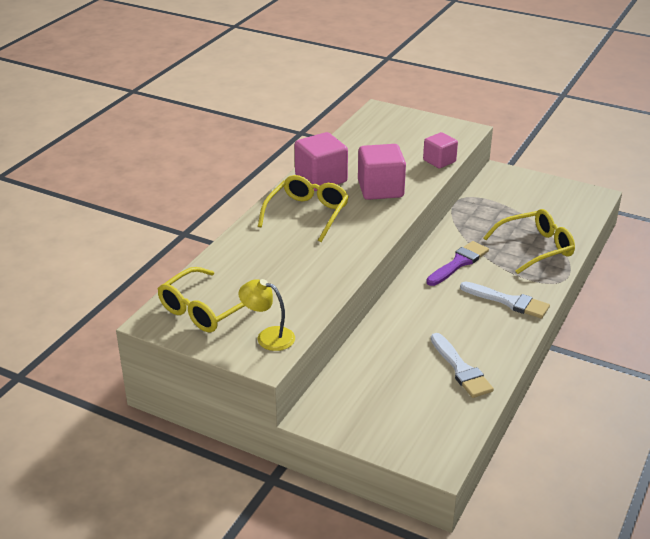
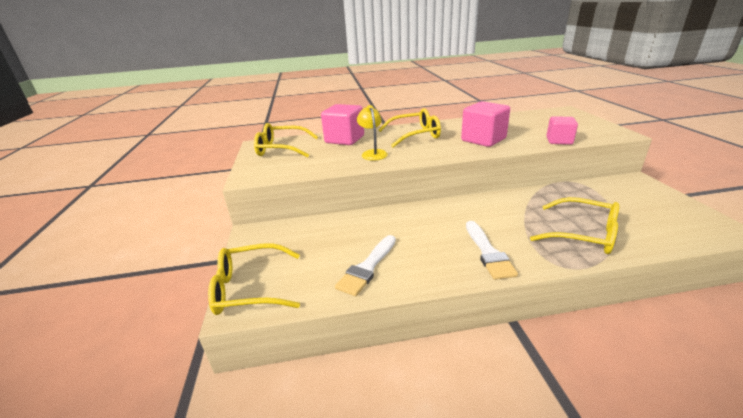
camera: 55 degrees right, 5 degrees down
(268, 337) = (273, 170): yellow lamp -> yellow lamp (373, 153)
(321, 179) = (457, 125): pink cube -> pink cube (344, 139)
(418, 446) = (250, 288): none -> yellow glasses
(459, 263) = (495, 211): purple brush -> none

